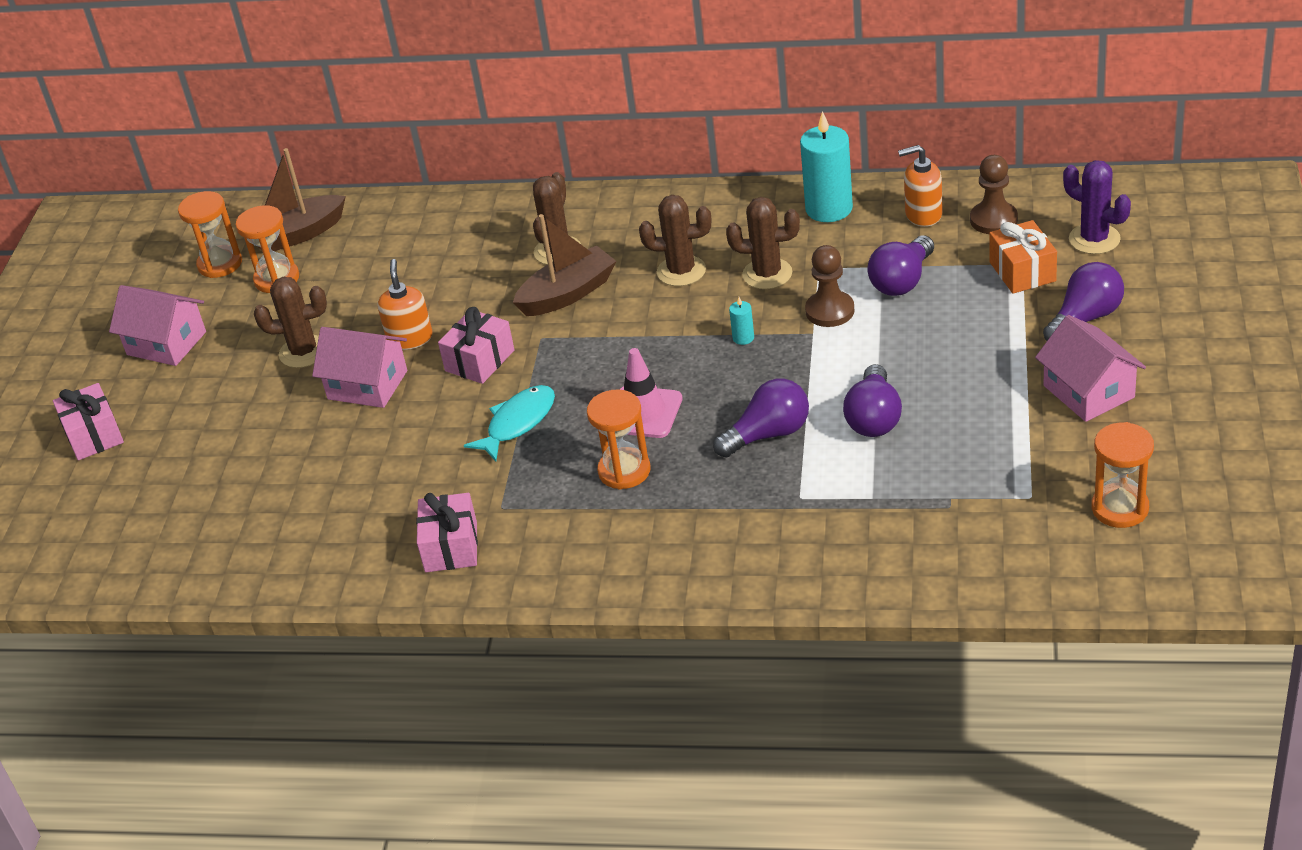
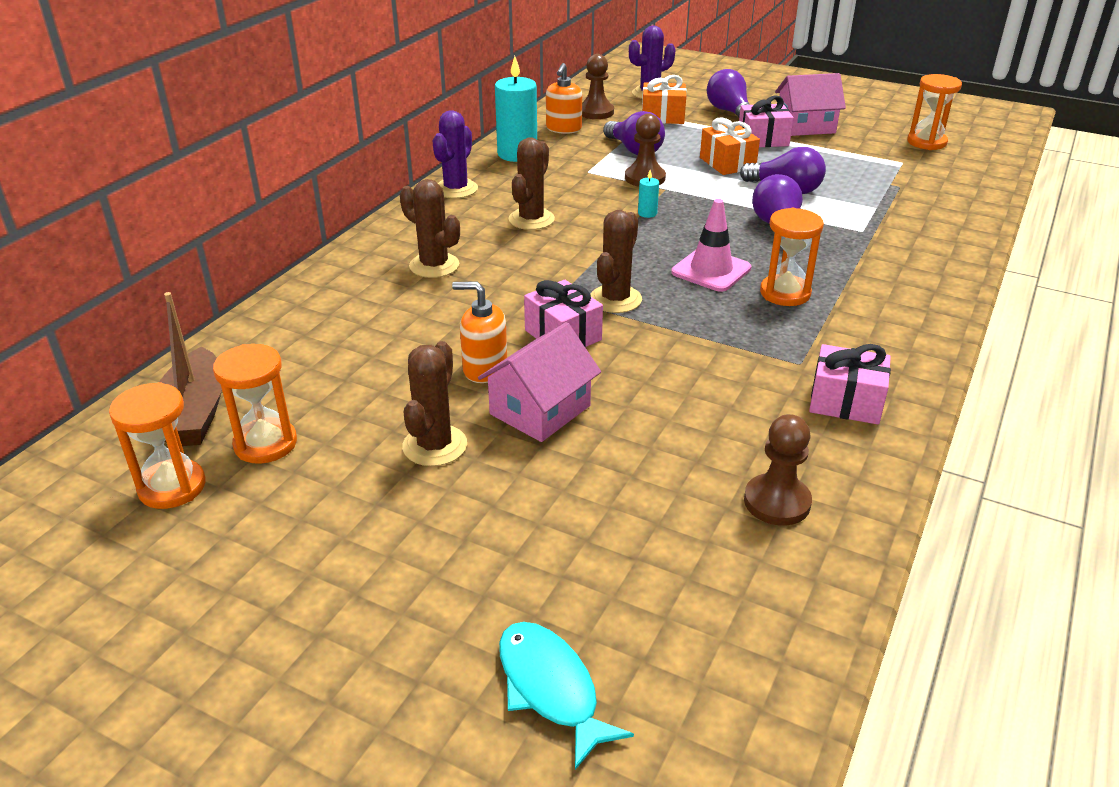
camera: 75 degrees left, 5 degrees down
(94, 435) = (436, 678): pink gift -> pink gift (763, 140)
(166, 343) = (292, 565): pink house -> none
(301, 536) = (777, 502): none -> brown pawn
(518, 423) = (678, 332): turquoise fish -> turquoise fish (550, 688)
(568, 294) = (506, 273): brown boat -> none
(717, 204) = (456, 189): none -> purple cactus
(767, 274) = (574, 189): brown cactus -> brown cactus (615, 299)
(916, 357) = (727, 163): none -> orange gift

